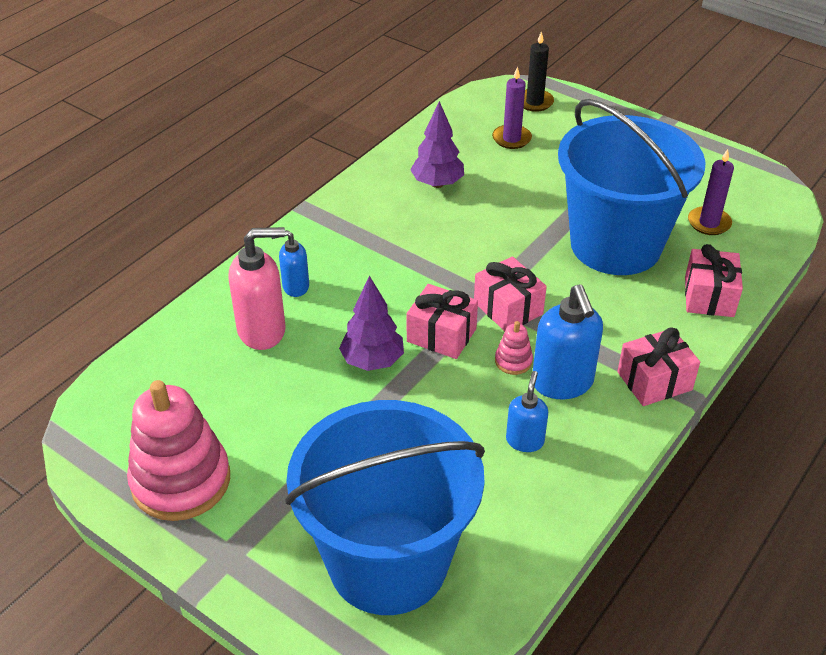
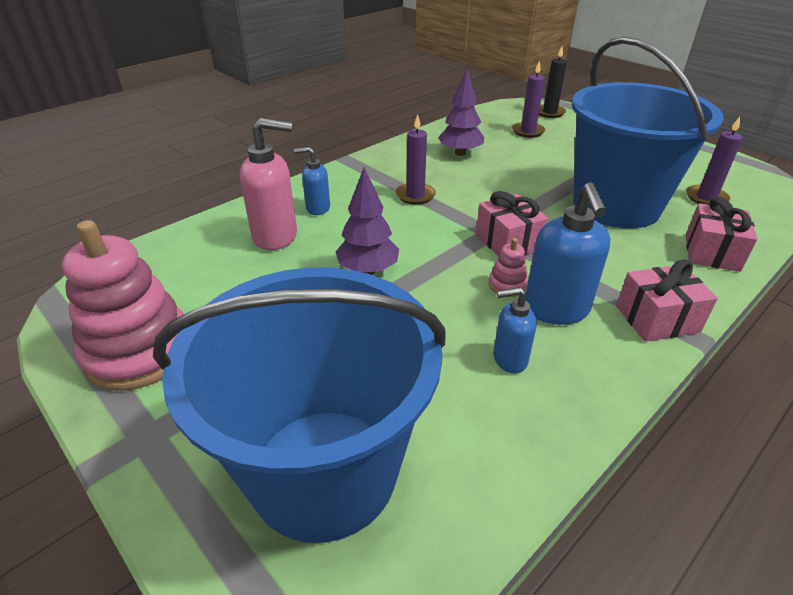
camera: 10 degrees right, 5 degrees down
(399, 255) = (415, 195): none -> purple candle
(441, 335) = (440, 256): pink gift -> none
(525, 440) = (509, 359): blue soap dispenser -> blue soap dispenser turned 120 degrees counterclockwise

